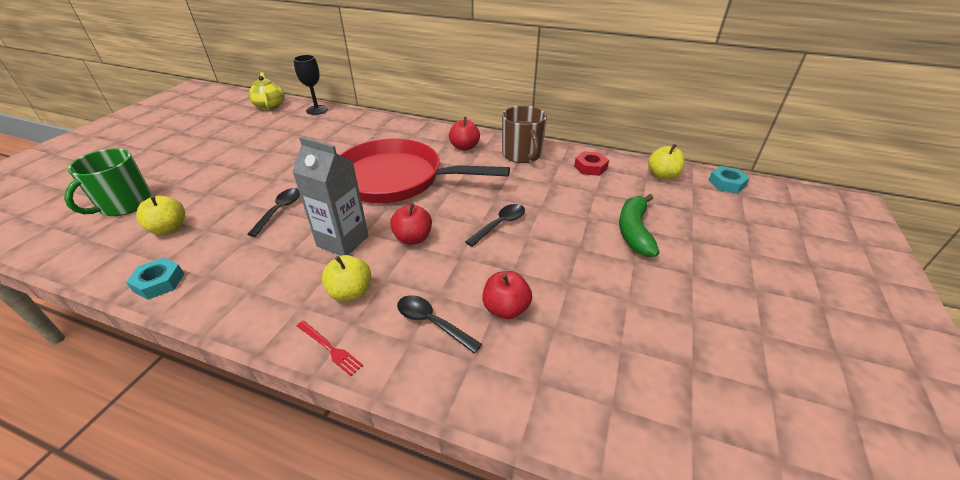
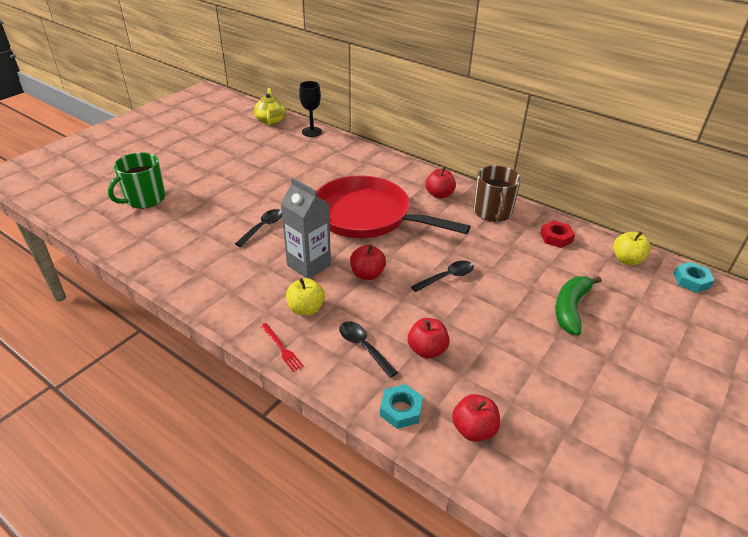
camera: 15 degrees right, 0 degrees up
(159, 282) = (166, 270): turquoise nut -> turquoise nut (401, 410)
(169, 229) = (176, 227): yellow apple -> none
(593, 393) = (473, 429): none -> red apple

